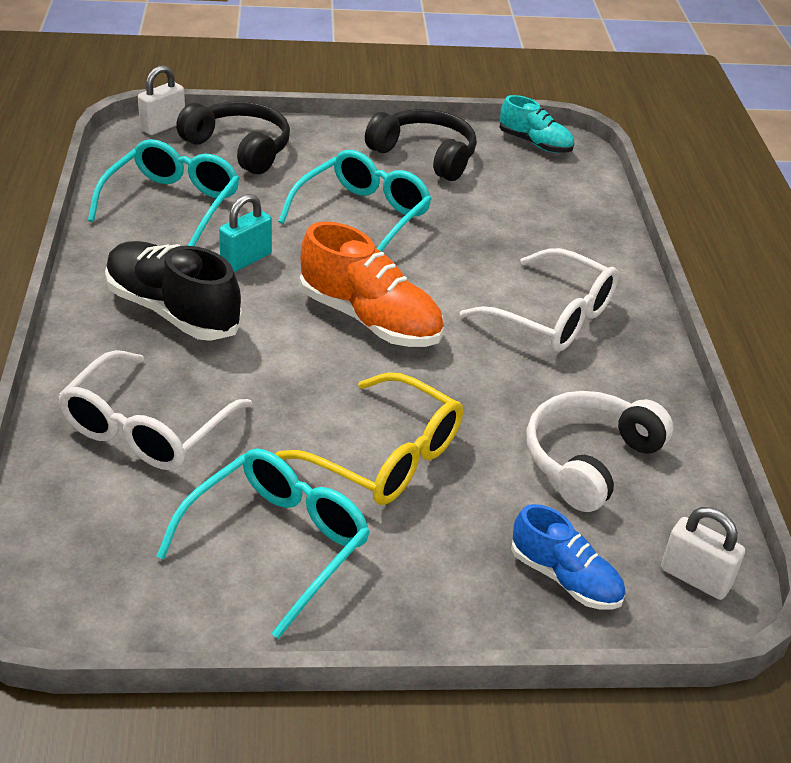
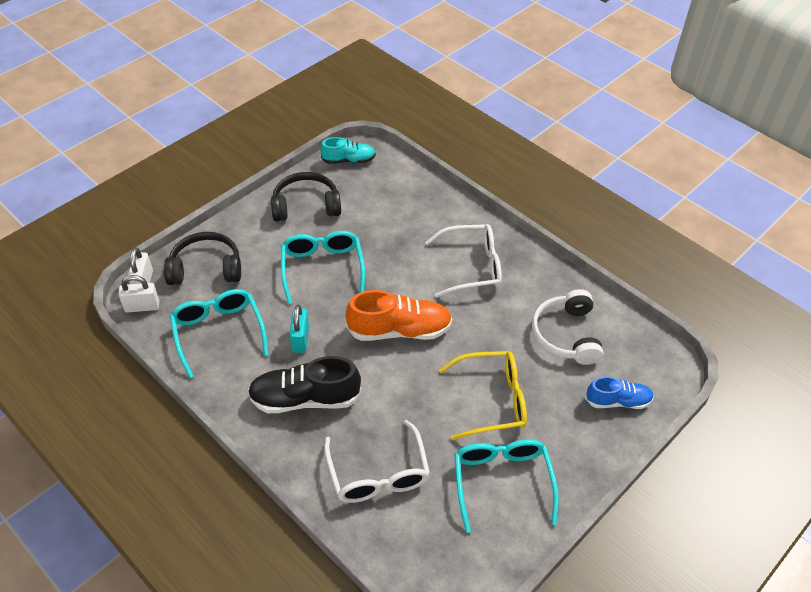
camera: 40 degrees left, 10 degrees up
(695, 578) = (657, 361): white padlock -> white padlock (142, 307)

